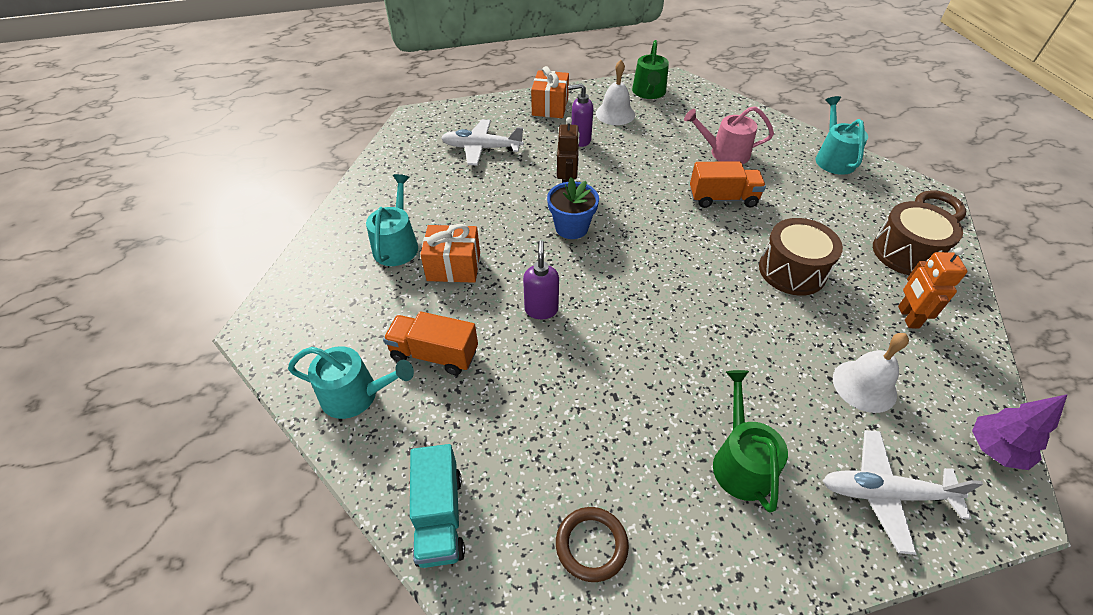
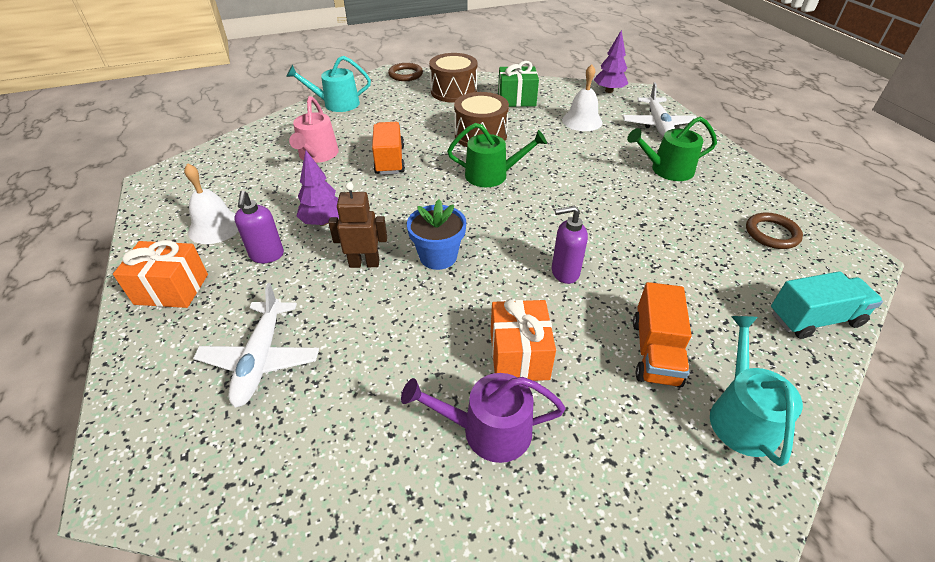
camera: 95 degrees left, 5 degrees down
(397, 245) = (488, 430): turquoise watering can -> purple watering can
(621, 163) = (323, 222): none -> purple tree
(649, 92) = (176, 199): green watering can -> green watering can (491, 175)
(907, 317) = (516, 99): orange robot -> green gift

